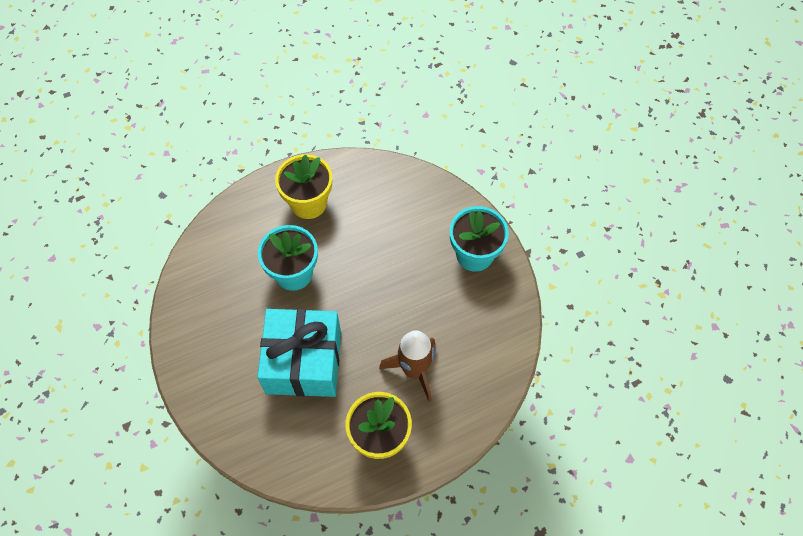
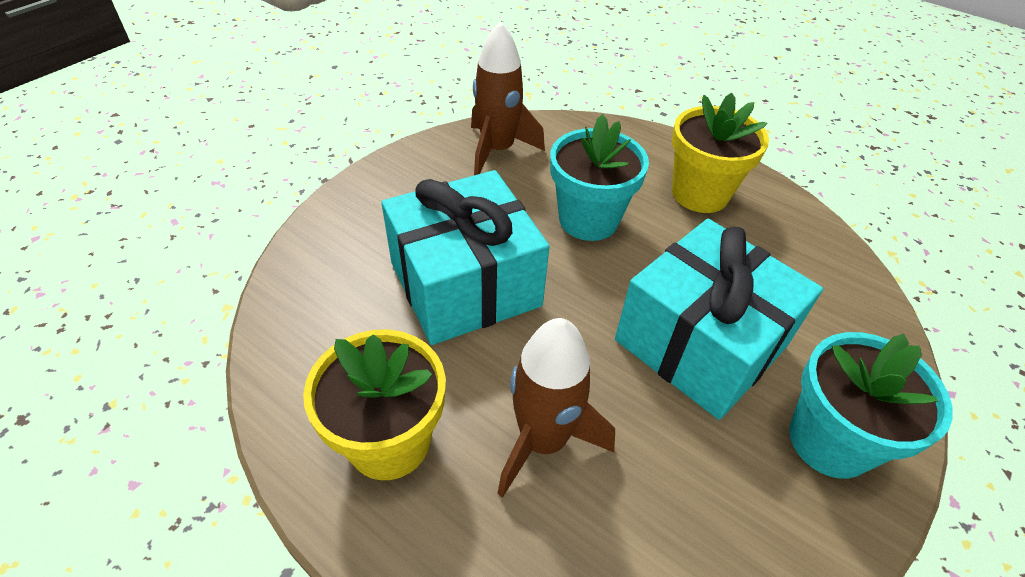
camera: 60 degrees right, 15 degrees down
(202, 291) = (497, 150): none -> brown rocket
(402, 271) = (700, 343): none -> turquoise gift

